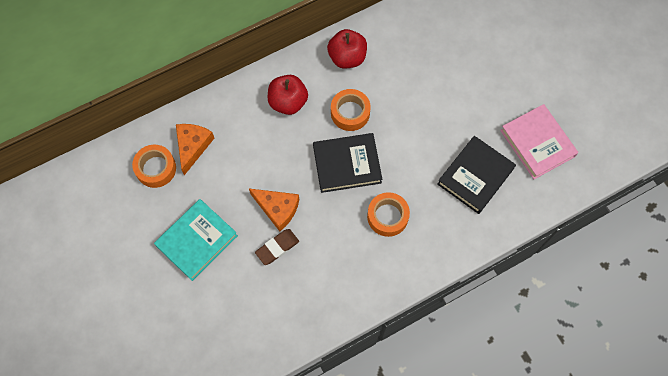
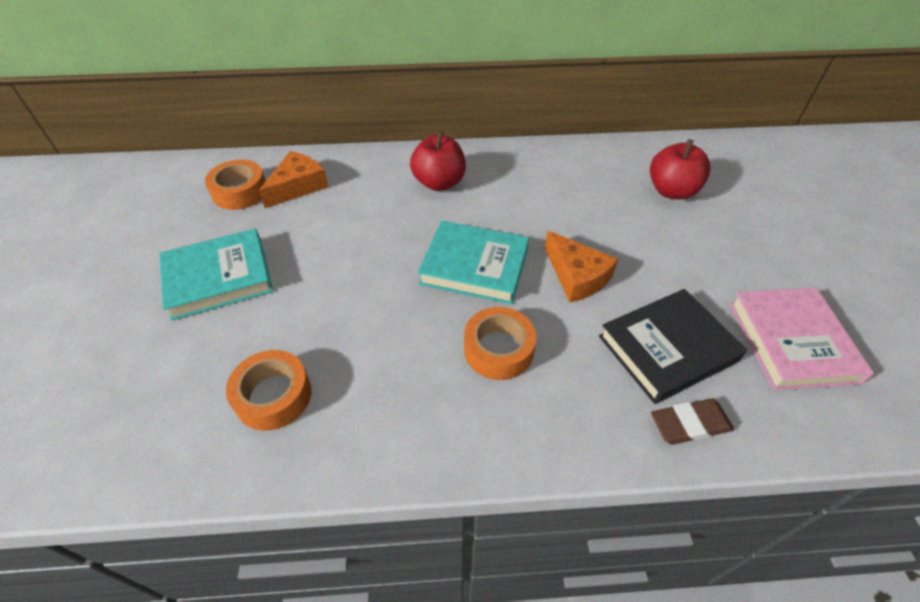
camera: 25 degrees right, 20 degrees down
(277, 209) = (348, 281): orange cheese -> orange cheese (576, 276)
(277, 247) = (313, 326): brown eraser -> brown eraser (689, 424)
(347, 57) = (537, 166): red apple -> red apple (671, 191)
(347, 164) = (474, 266): black book -> turquoise book
(350, 113) = (511, 216): orange tape -> orange tape (273, 396)

